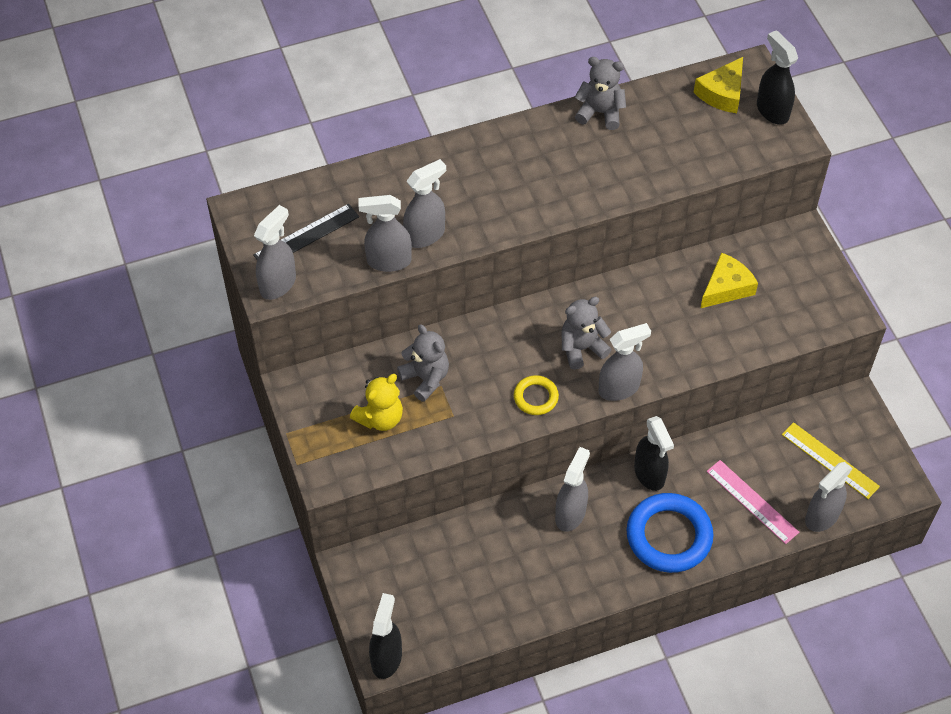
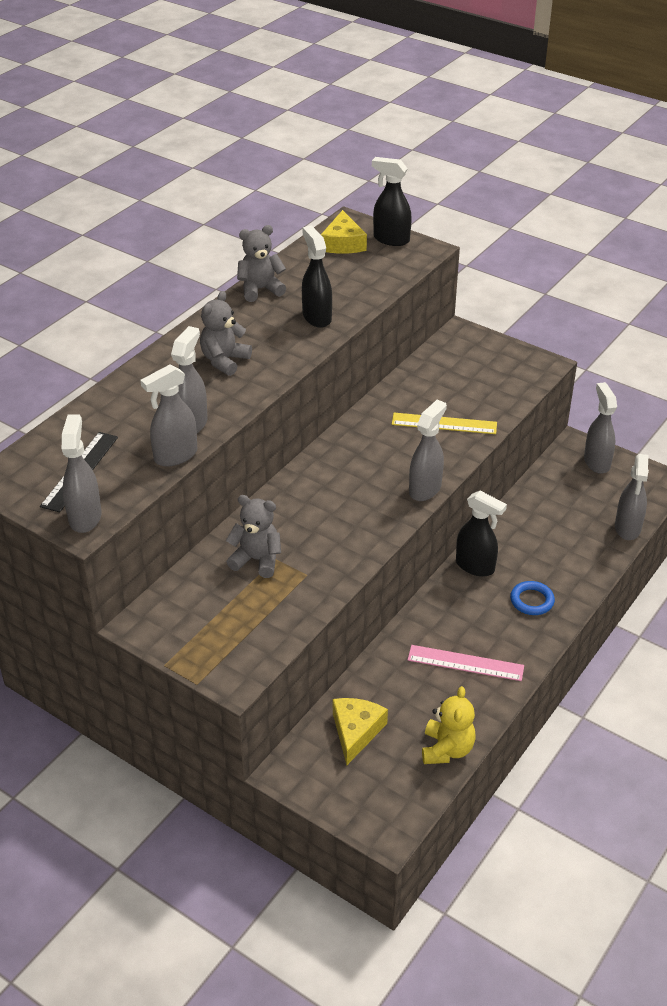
camera: 35 degrees left, 15 degrees down
(380, 418) = (243, 609): yellow teddy bear -> yellow teddy bear (447, 749)
(386, 658) = (388, 827): black spray bottle -> black spray bottle (316, 317)
(536, 397) = (364, 527): yellow ring -> none
(570, 514) = (440, 627): grey spray bottle -> grey spray bottle (596, 462)
(581, 348) = (368, 477): grey teddy bear -> grey teddy bear (224, 361)
(669, 536) = (532, 601): blue ring -> blue ring, size x0.52
(726, 287) = (440, 388): yellow cheese -> yellow cheese (356, 731)
(752, 501) = (569, 544): pink ruler -> pink ruler (465, 663)
(830, 460) = (596, 489): yellow ruler -> yellow ruler (444, 423)

